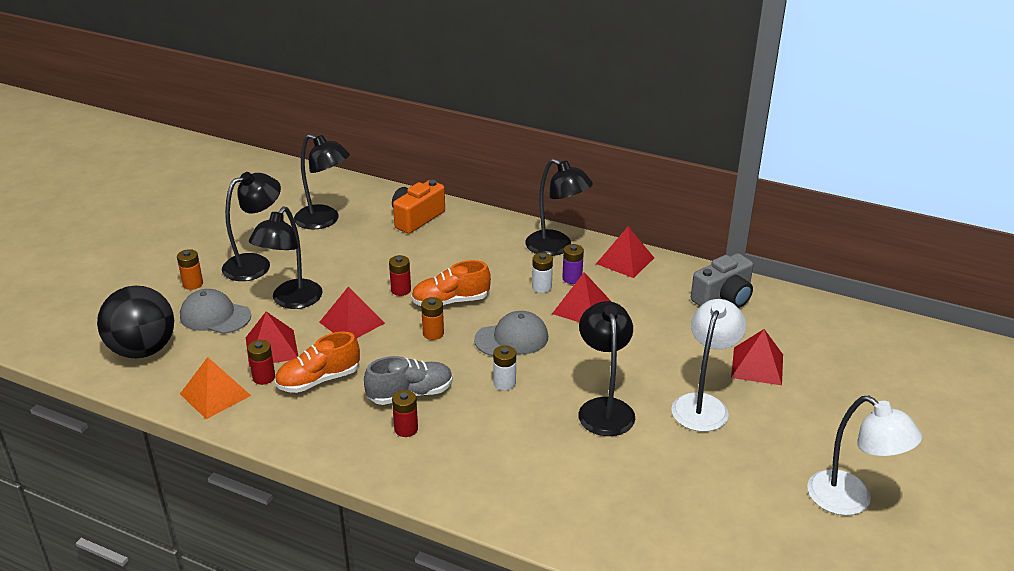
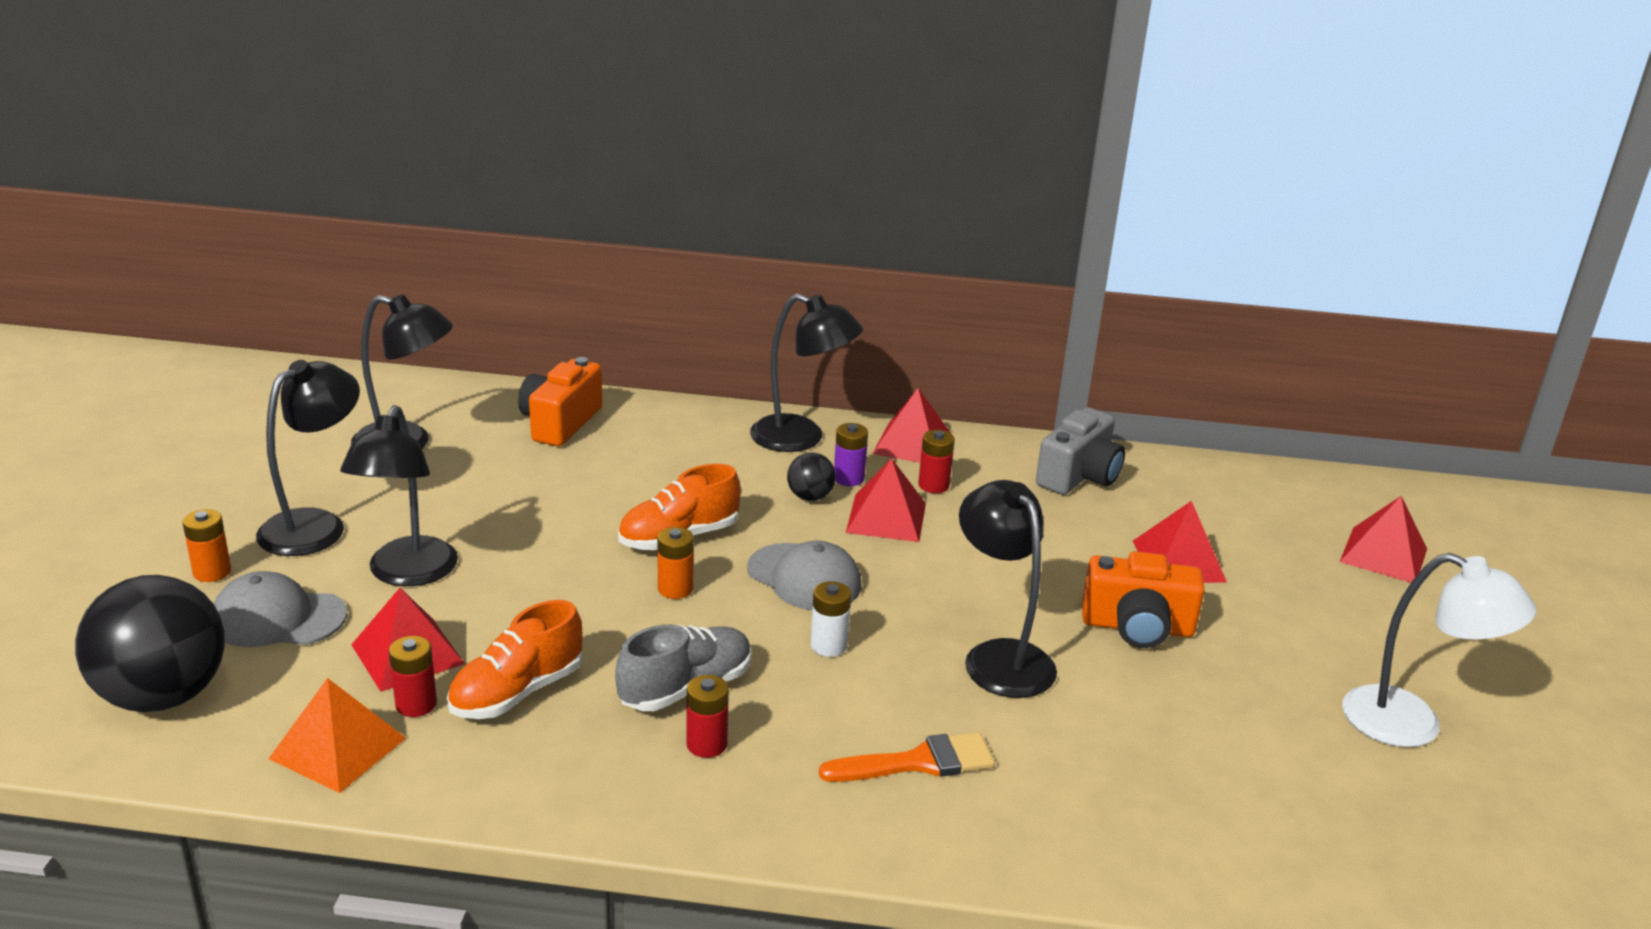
camera: 20 degrees left, 5 degrees down
(352, 322) = (530, 592): red pyramid -> red pyramid (1383, 555)
(401, 290) = (588, 531): red battery -> red battery (933, 485)
(512, 338) = (804, 577): grey cap -> grey cap turned 75 degrees clockwise
(519, 463) = (917, 762): none -> orange brush
(541, 287) = (810, 497): white battery -> black ball
(703, 404) = (1137, 627): white lamp -> orange camera

